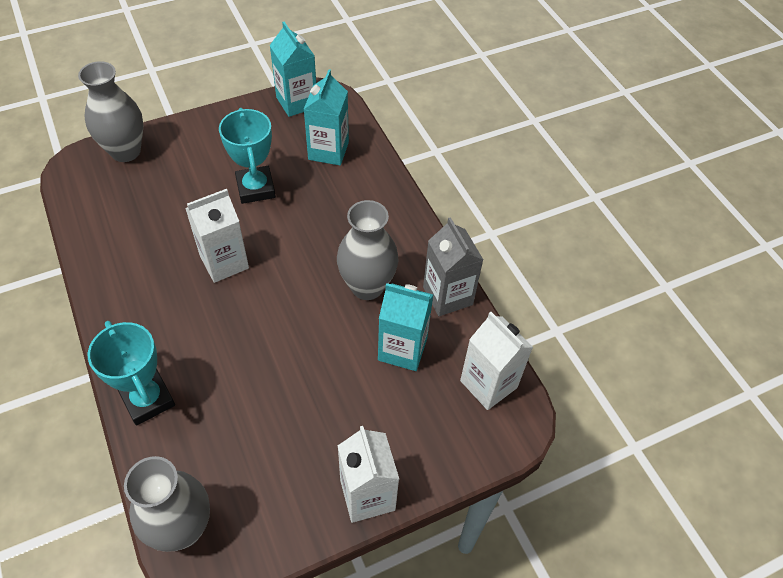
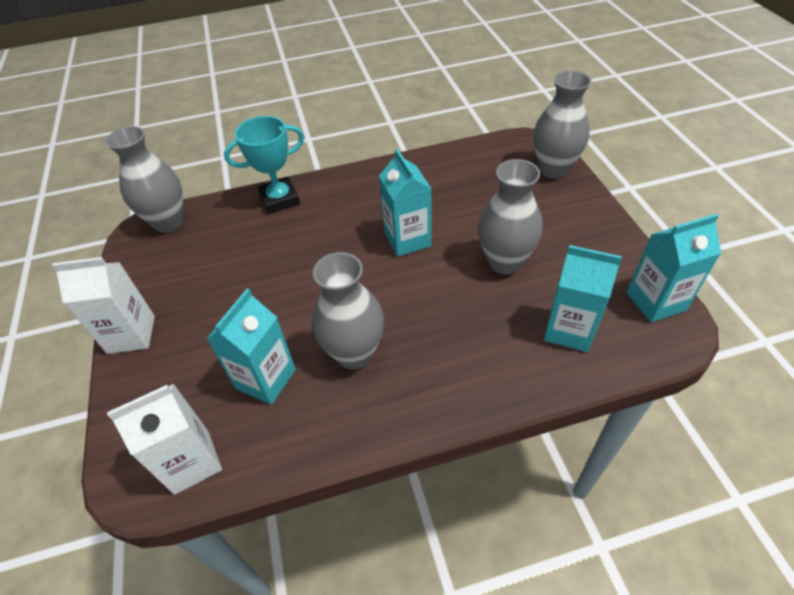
camera: 105 degrees right, 5 degrees down
(224, 262) = (407, 239): white carton -> turquoise carton
(255, 188) = (504, 262): turquoise trophy -> grey vase
(447, 296) = (322, 436): grey carton -> none

